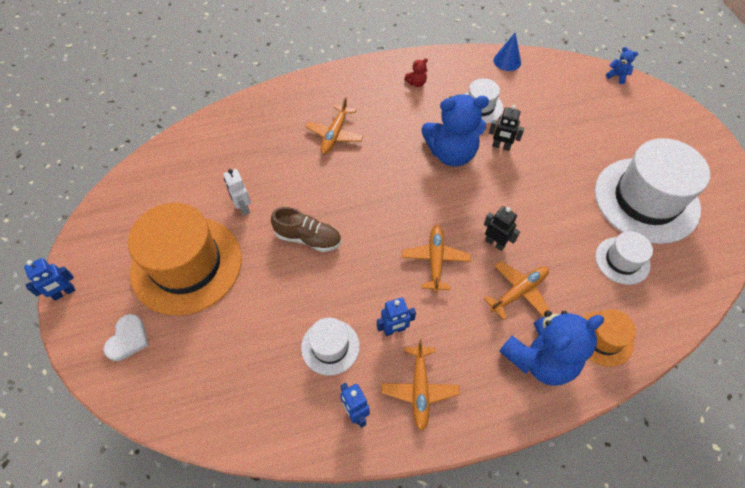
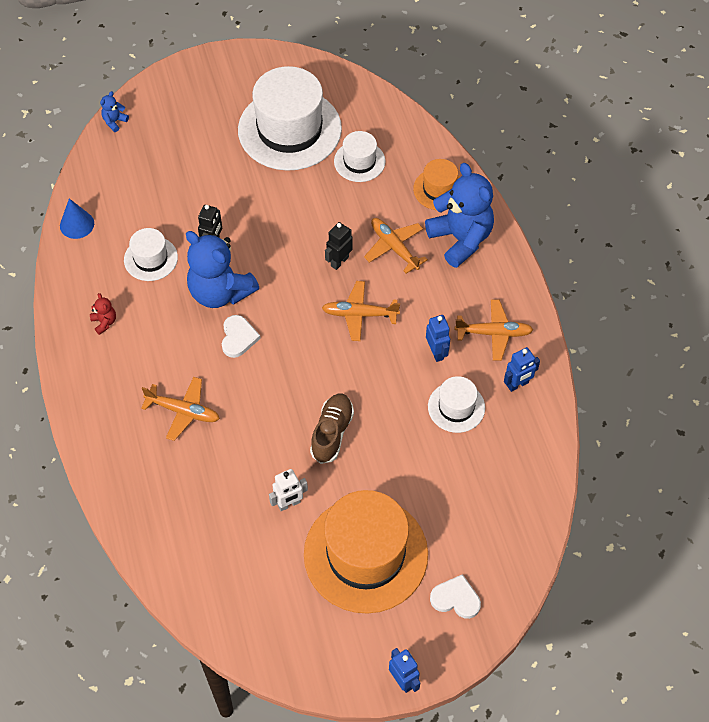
camera: 90 degrees left, 0 degrees up
(405, 167) = (238, 337): none -> white heart
(451, 153) = (220, 292): blue teddy bear -> blue teddy bear turned 135 degrees clockwise

